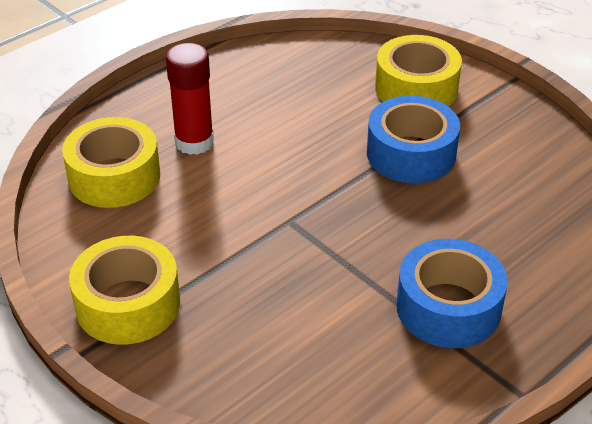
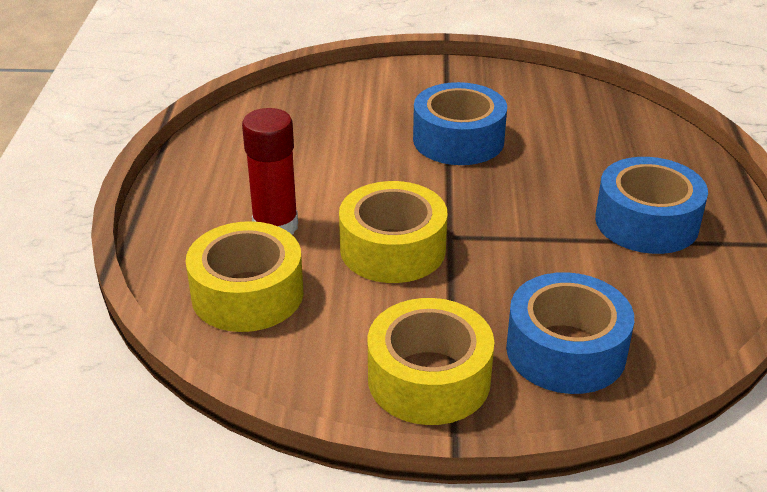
camera: 45 degrees left, 5 degrees down
(235, 351) = (566, 350): none -> blue tape
(416, 88) = (388, 95): yellow tape -> yellow tape (392, 249)

